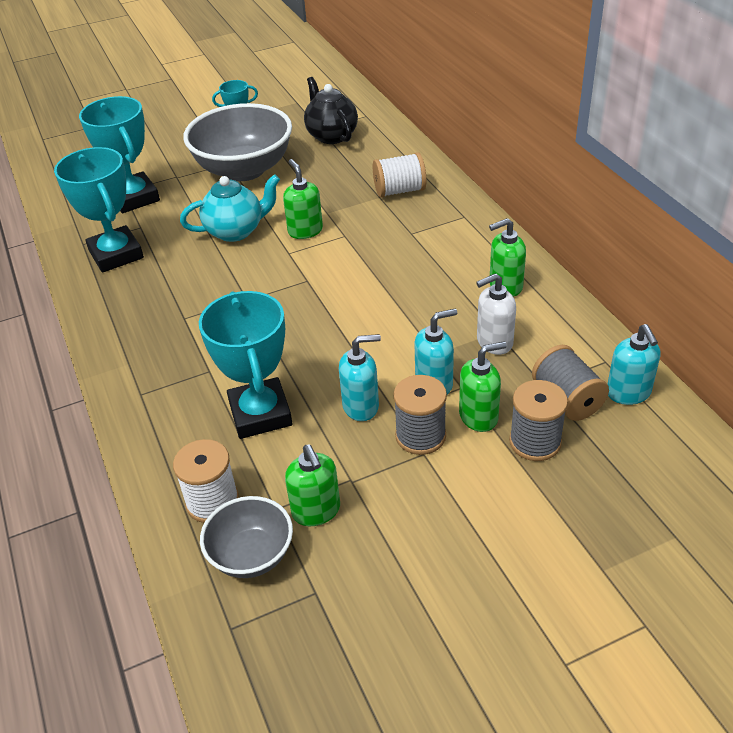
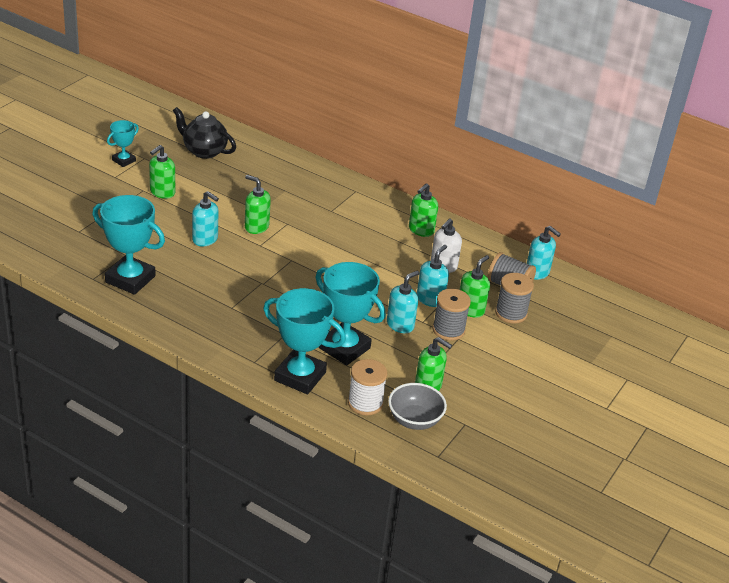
camera: 40 degrees left, 5 degrees down
(134, 198) = (95, 234): turquoise trophy -> turquoise trophy (300, 376)
(236, 231) = (205, 239): turquoise teapot -> turquoise soap dispenser
(244, 169) = (162, 192): grey bowl -> green soap dispenser
(399, 191) = (295, 183): white spool -> none

